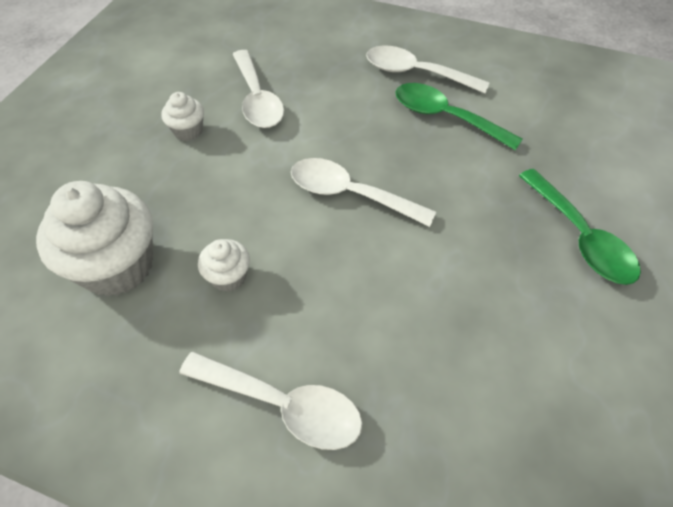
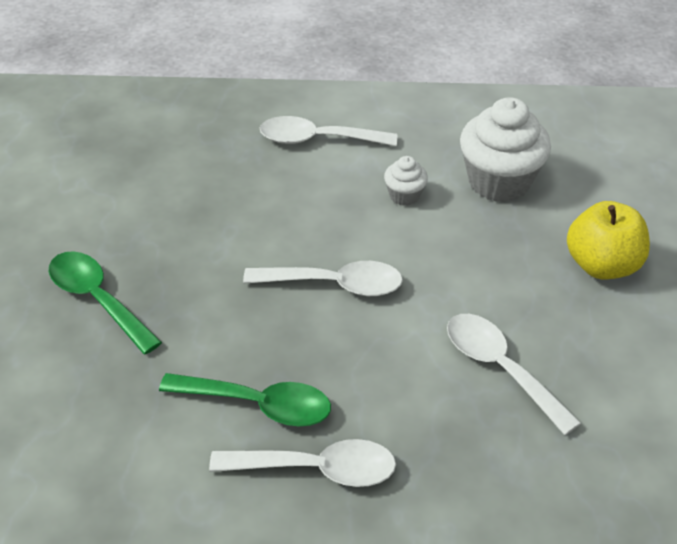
camera: 160 degrees right, 10 degrees down
(110, 152) = (602, 265): none -> yellow apple
(188, 131) = (545, 307): white cupcake -> none

